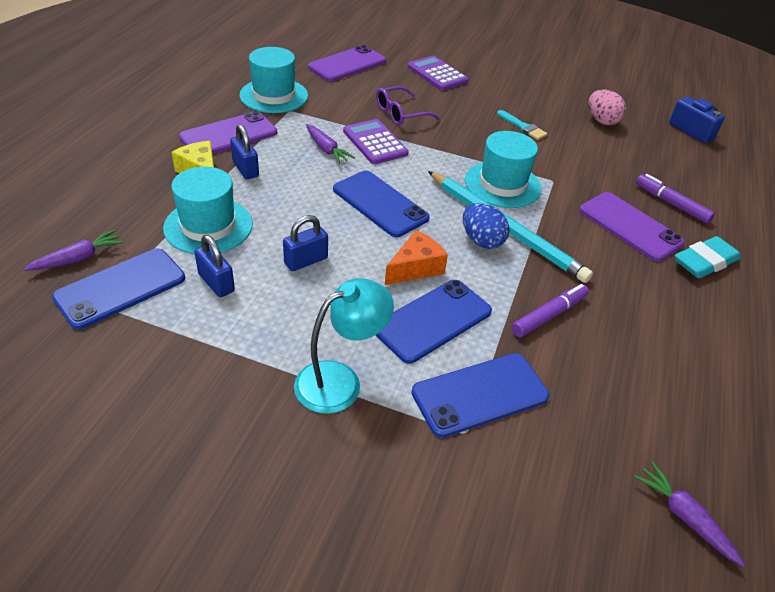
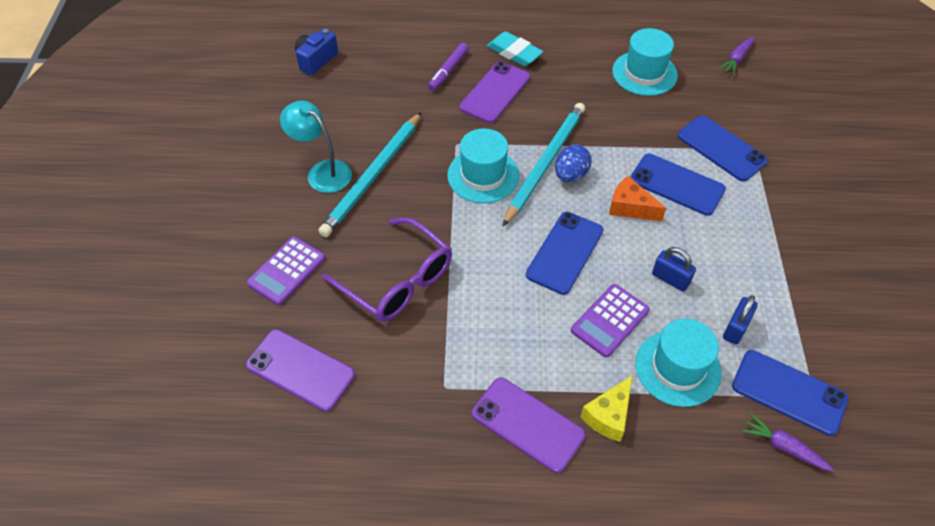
camera: 105 degrees left, 10 degrees up
(245, 169) = (578, 379): blue padlock -> none
(274, 95) = (419, 418): turquoise hat -> turquoise hat (644, 73)
(326, 149) = (503, 323): purple carrot -> none
(340, 381) = (764, 218): turquoise lamp -> turquoise lamp (322, 171)
(375, 142) = (467, 286): purple calculator -> purple calculator (610, 320)
(400, 114) = (397, 281): purple glasses -> purple glasses, size x1.66
(523, 127) = (373, 176): turquoise brush -> turquoise pencil
(549, 315) = (627, 126): purple marker -> none
(602, 121) = (329, 121): pink egg -> none

